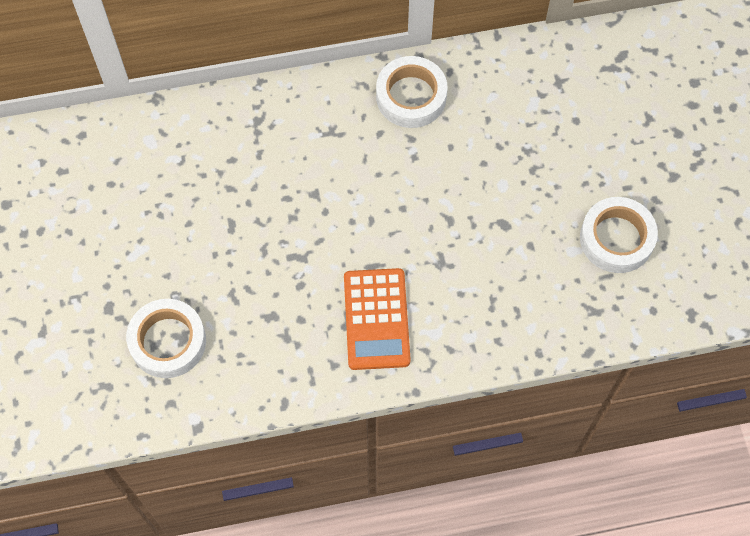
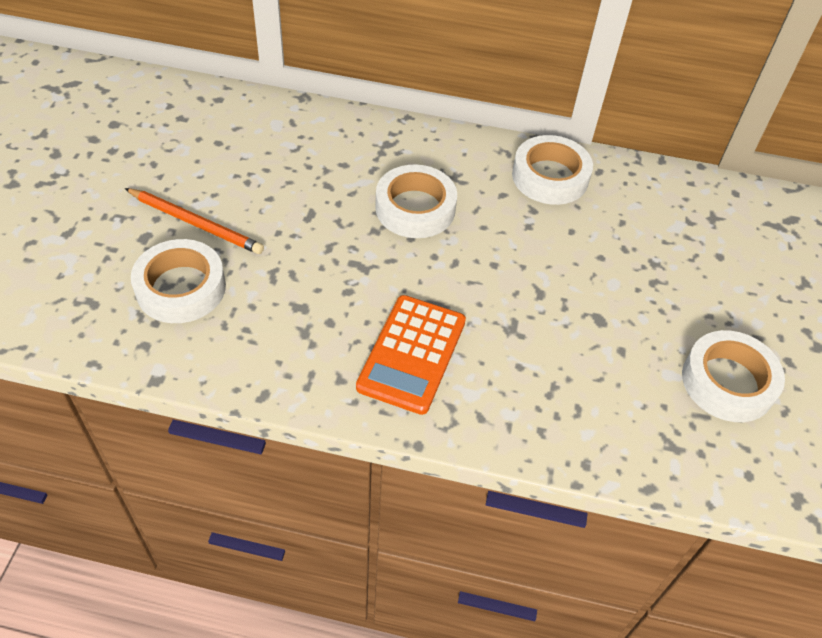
camera: 20 degrees right, 15 degrees down
(142, 276) = (196, 223): none -> orange pencil
(314, 180) = (415, 208): none -> white tape

